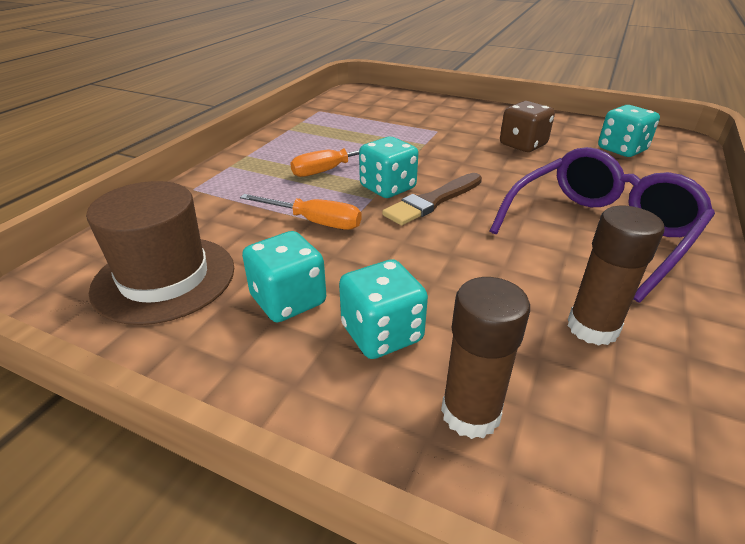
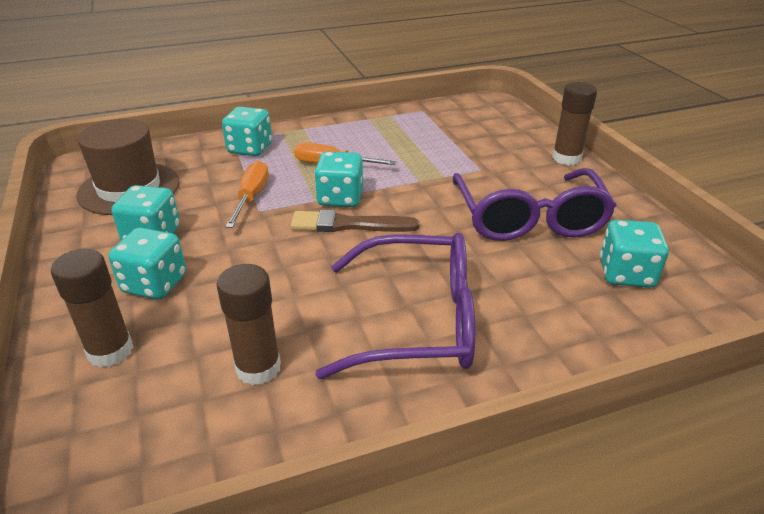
camera: 45 degrees right, 0 degrees up
(229, 189) = (250, 149): none -> turquoise dice
(314, 222) = (251, 197): orange screwdriver -> orange screwdriver turned 150 degrees counterclockwise
(469, 106) = (566, 158): none -> brown glue stick
(523, 145) = (529, 218): brown dice -> purple glasses

